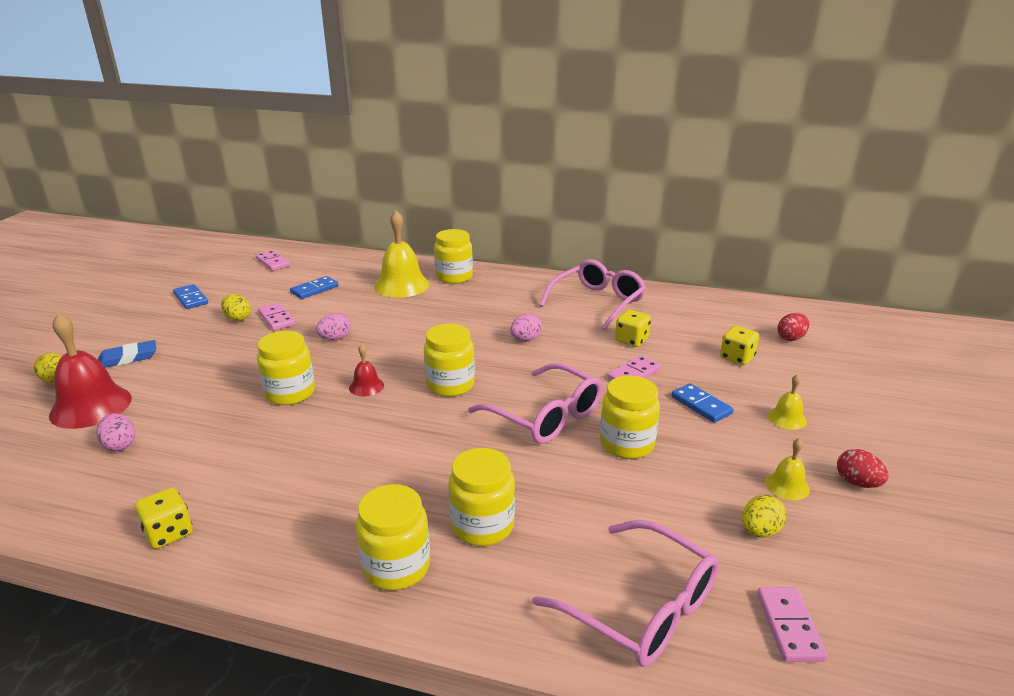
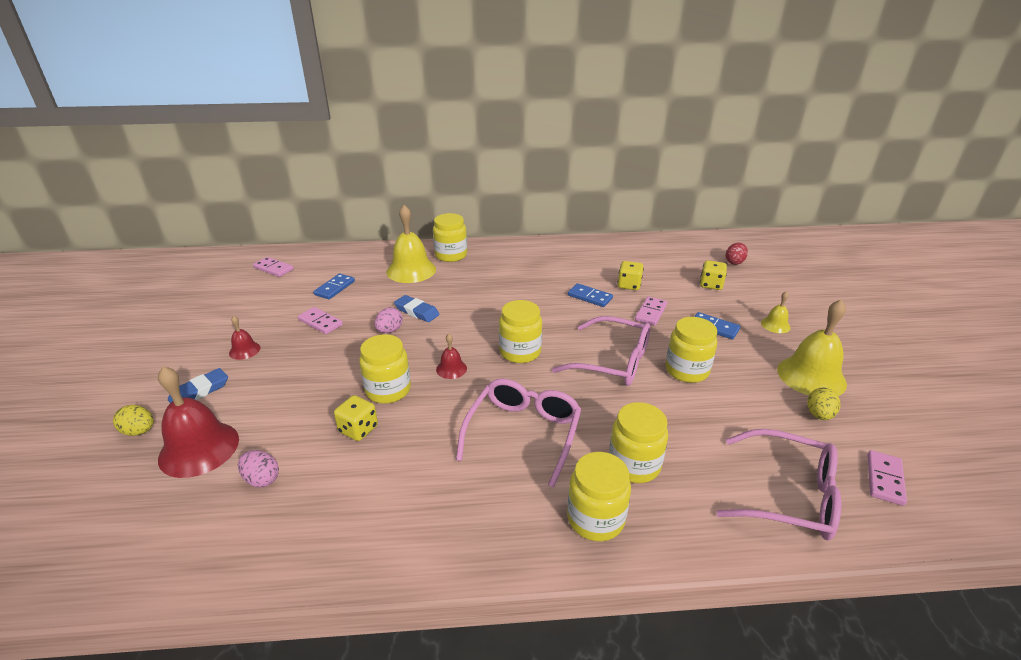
camera: 20 degrees left, 5 degrees up
(169, 533) = (378, 549): yellow dice -> yellow dice (358, 429)
(190, 299) = (218, 319): blue domino -> blue domino (590, 297)
(192, 330) = (244, 350): none -> red bell
(237, 318) = (281, 329): yellow egg -> none
(376, 325) = (417, 311): none -> blue eraser
(525, 339) = (550, 300): pink egg -> none
(597, 302) = (581, 258): pink glasses -> pink glasses (523, 433)
(787, 486) = (811, 376): yellow bell -> yellow bell, size x2.05
(789, 626) = (884, 479): pink domino -> pink domino turned 45 degrees clockwise
(857, 483) = (850, 363): red egg -> none

